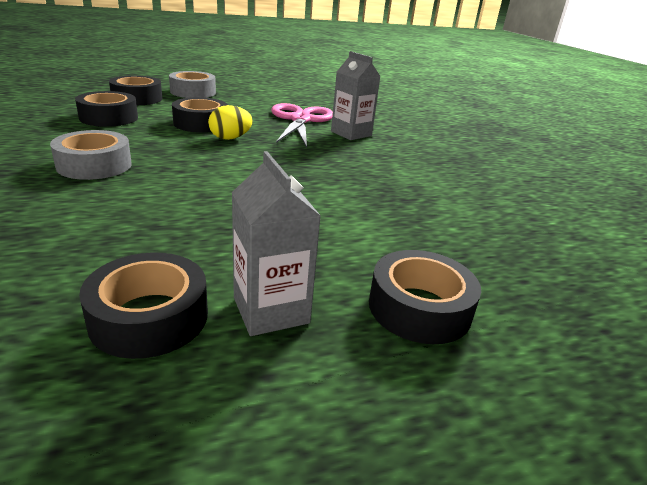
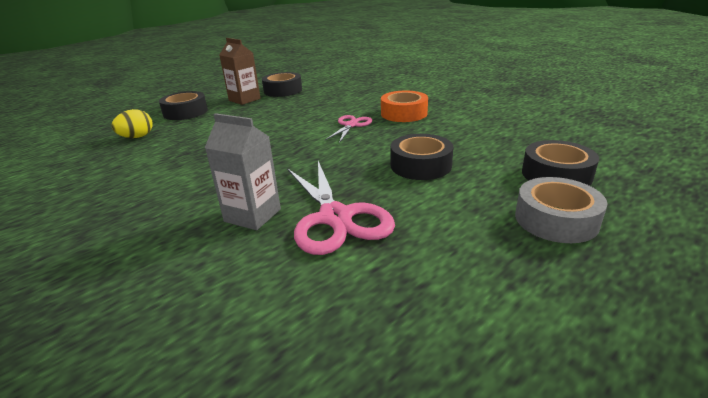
camera: 160 degrees right, 0 degrees up
(94, 165) = (404, 113): grey tape -> orange tape
(109, 117) = (496, 142): black tape -> none
(183, 171) = (351, 125): none -> pink scissors
(230, 138) = (367, 159): yellow egg -> yellow egg (137, 137)
(271, 310) = (244, 99): grey carton -> brown carton

